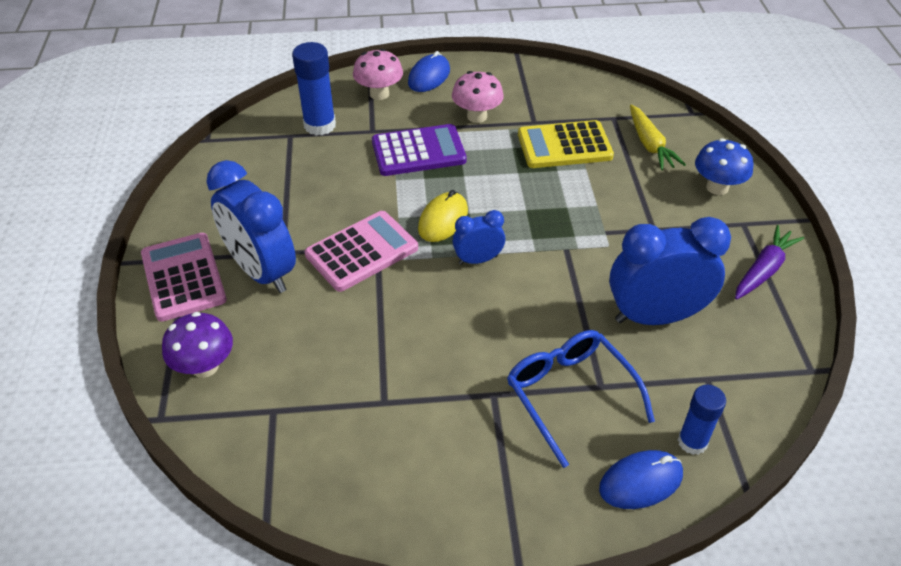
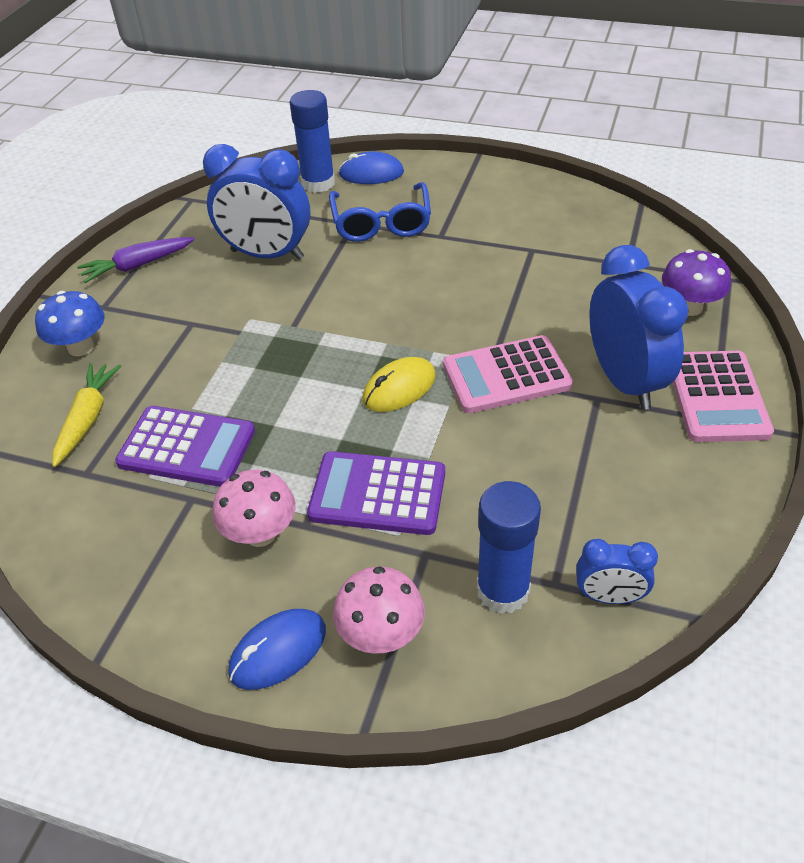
camera: 155 degrees left, 0 degrees up
(478, 260) = (388, 337): blue clock -> blue clock (609, 597)
(564, 146) = (187, 447): yellow calculator -> purple calculator
(692, 442) = (318, 183): blue glue stick -> blue glue stick, size x1.53

